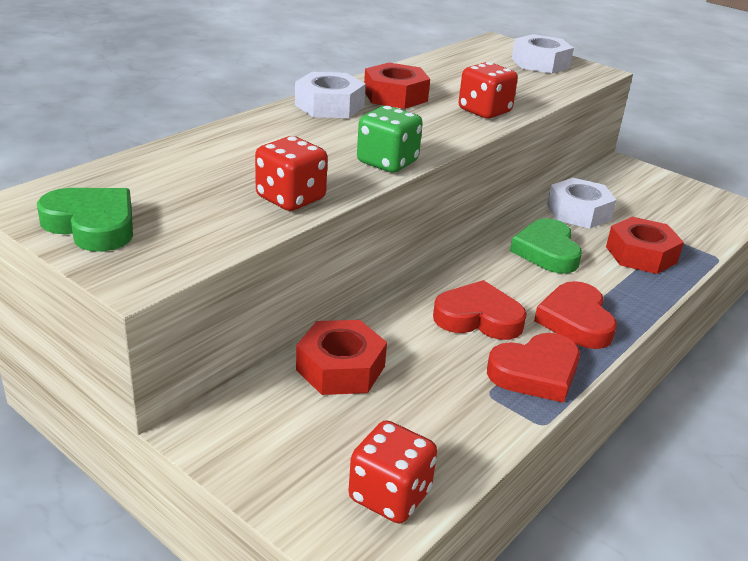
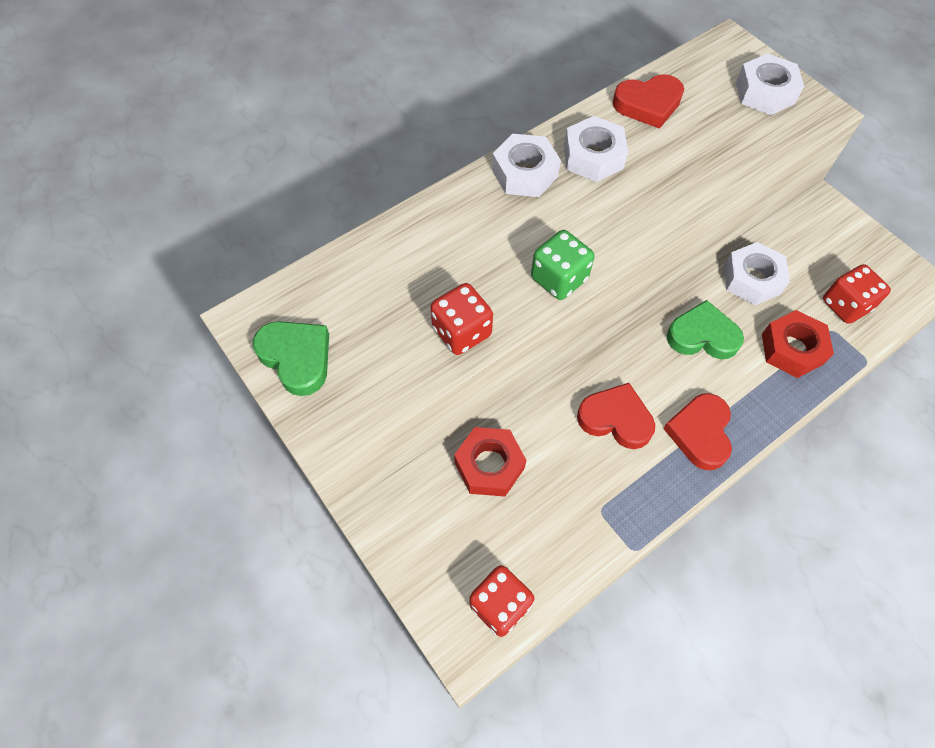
camera: 15 degrees right, 30 degrees up
(395, 96) = (593, 157): red nut -> white nut
(484, 111) = (676, 190): red dice -> red dice (845, 305)
(535, 373) = (645, 492): red heart -> red heart (648, 104)
(546, 251) = (702, 336): green heart -> green heart turned 90 degrees clockwise

